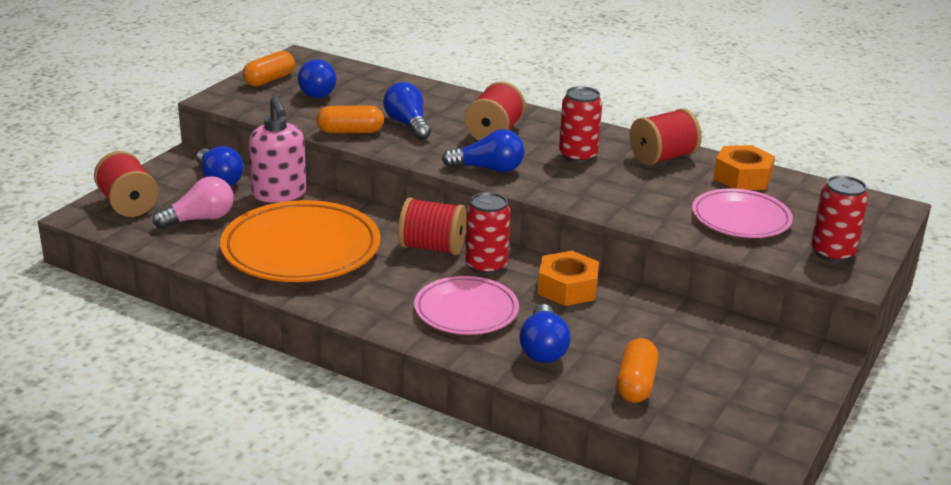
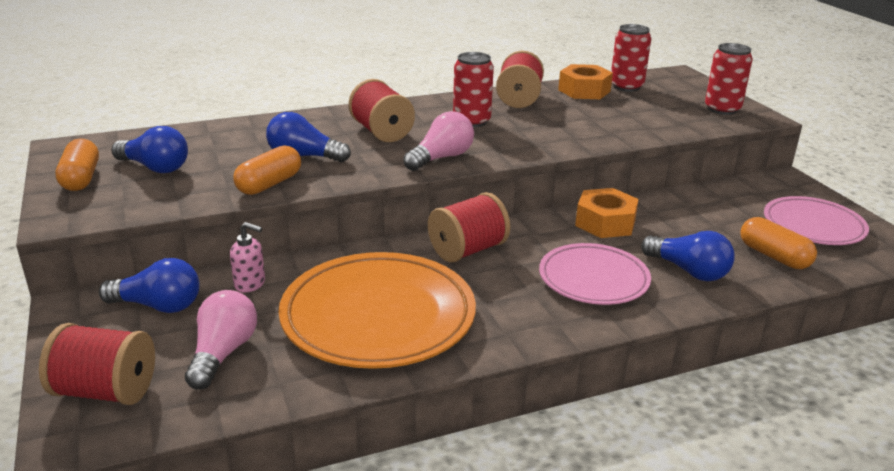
camera: 50 degrees left, 0 degrees up
(279, 194) = (250, 284): pink soap dispenser -> pink soap dispenser, size x0.52
(486, 266) = (529, 240): red can -> red can (626, 87)
(488, 169) = (441, 158): blue light bulb -> pink light bulb
(740, 219) = (643, 113): pink plate -> pink plate (813, 226)

